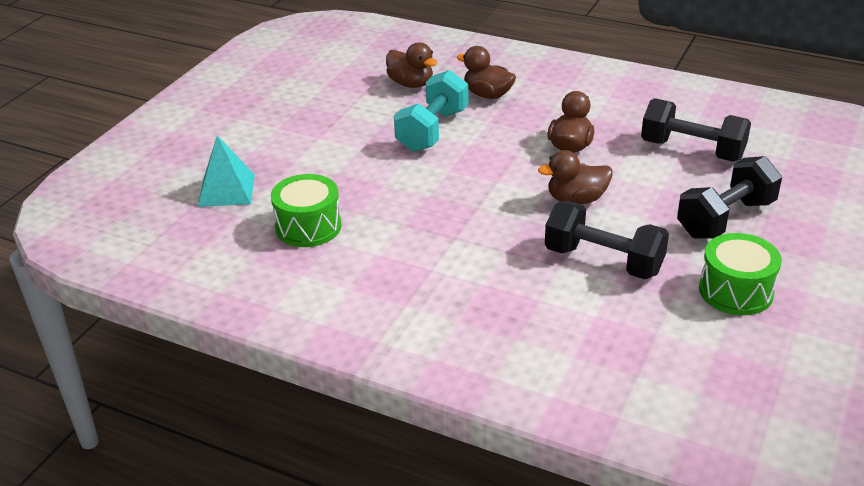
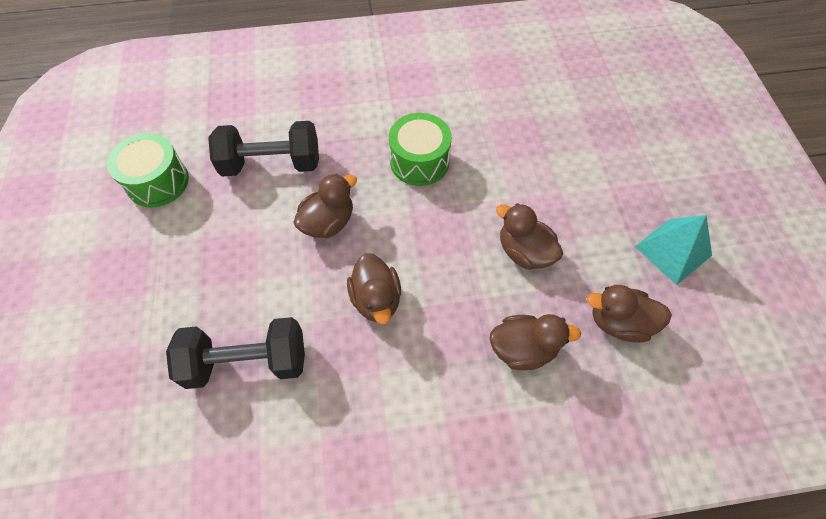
camera: 145 degrees right, 25 degrees up
(226, 190) = (605, 95): turquoise pyramid -> turquoise pyramid (673, 251)
(308, 227) = (509, 92): green drum -> green drum (419, 161)
(432, 130) = (524, 252): turquoise dumbbell -> brown duck
(725, 218) = (184, 264): black dumbbell -> none

